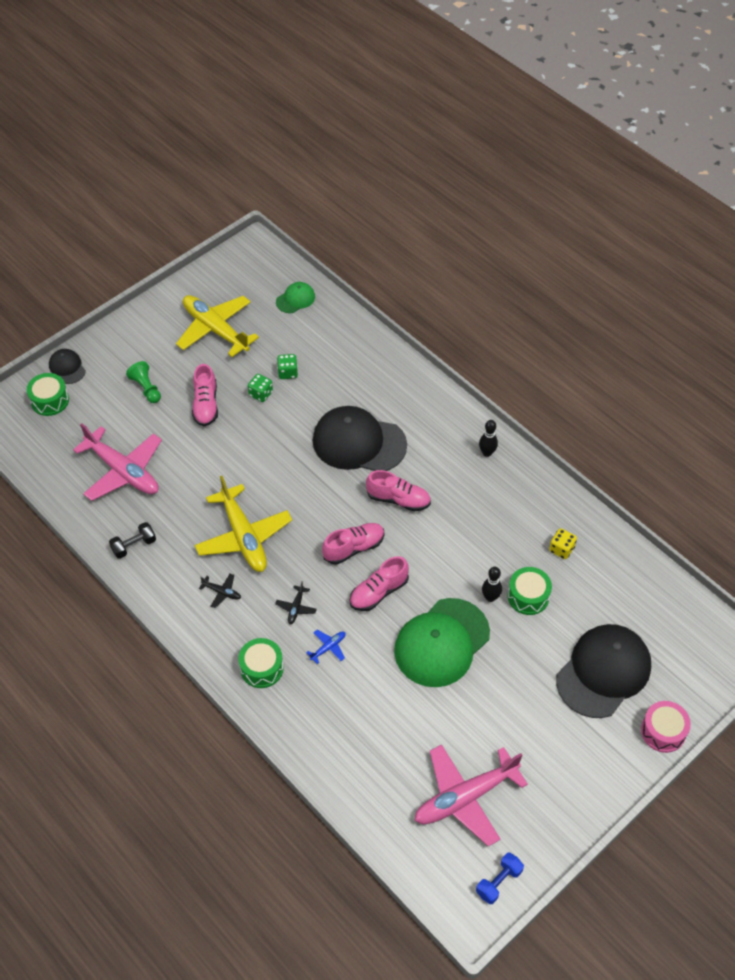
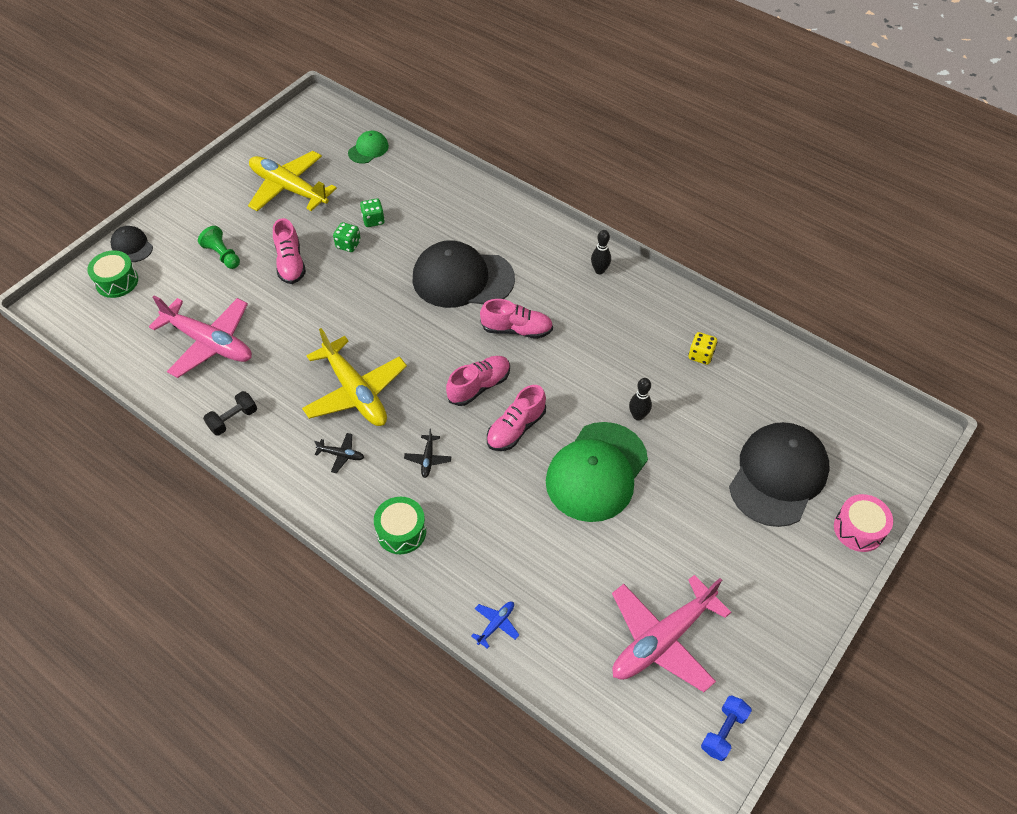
camera: 10 degrees left, 0 degrees up
(328, 647) = (472, 496): blue plane -> blue plane (496, 624)
(528, 596) = (678, 409): green drum -> none

